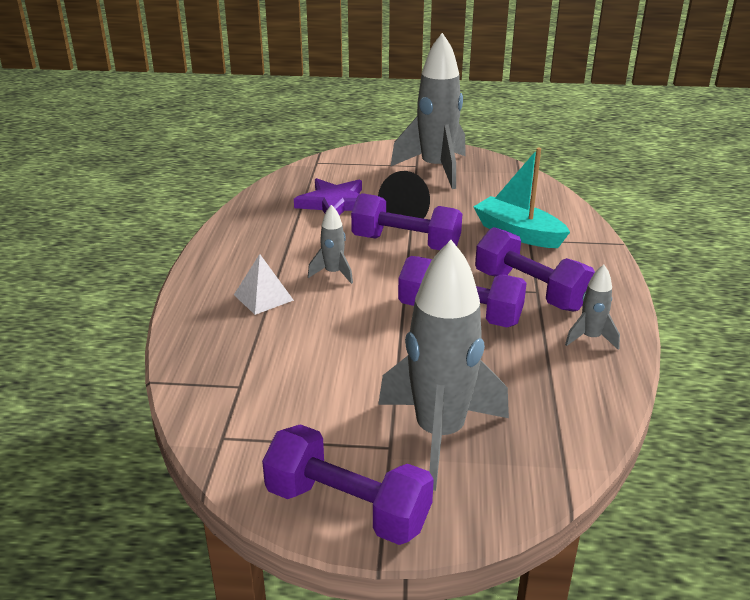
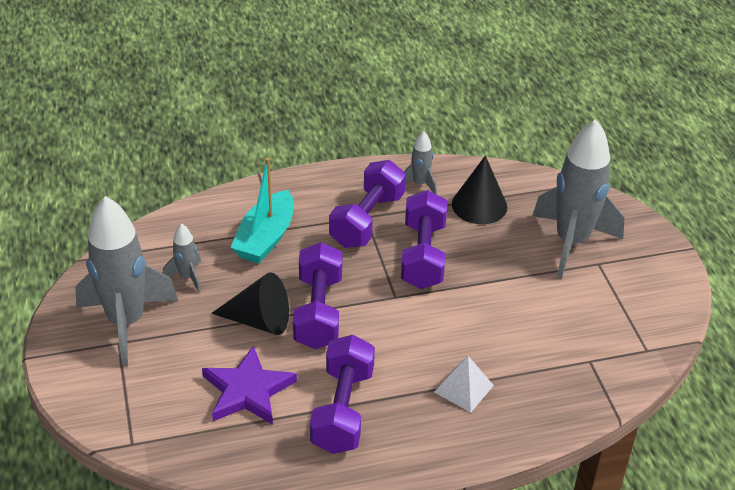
camera: 110 degrees left, 10 degrees up
(333, 273) = (398, 350): grey rocket -> grey rocket (187, 277)
(347, 508) = (662, 270): purple dumbbell -> purple dumbbell (343, 410)
(538, 374) = (479, 205): none -> black cone

